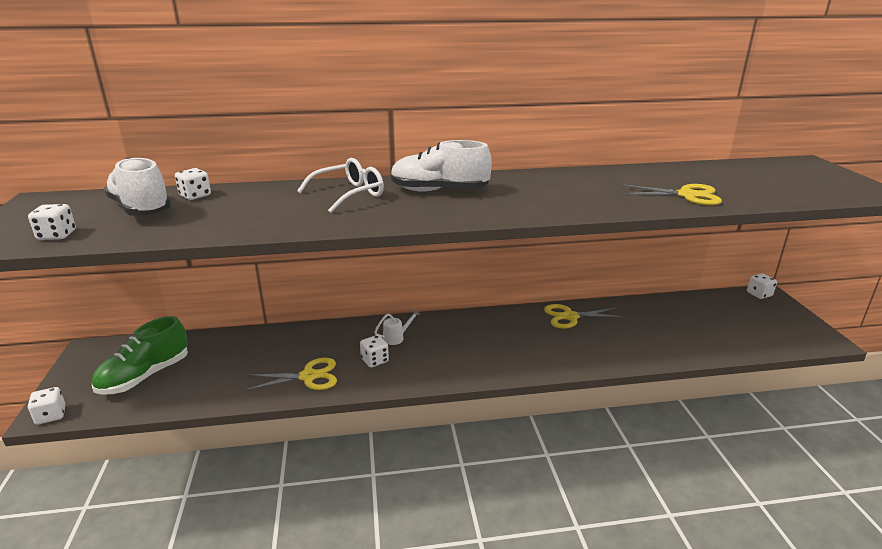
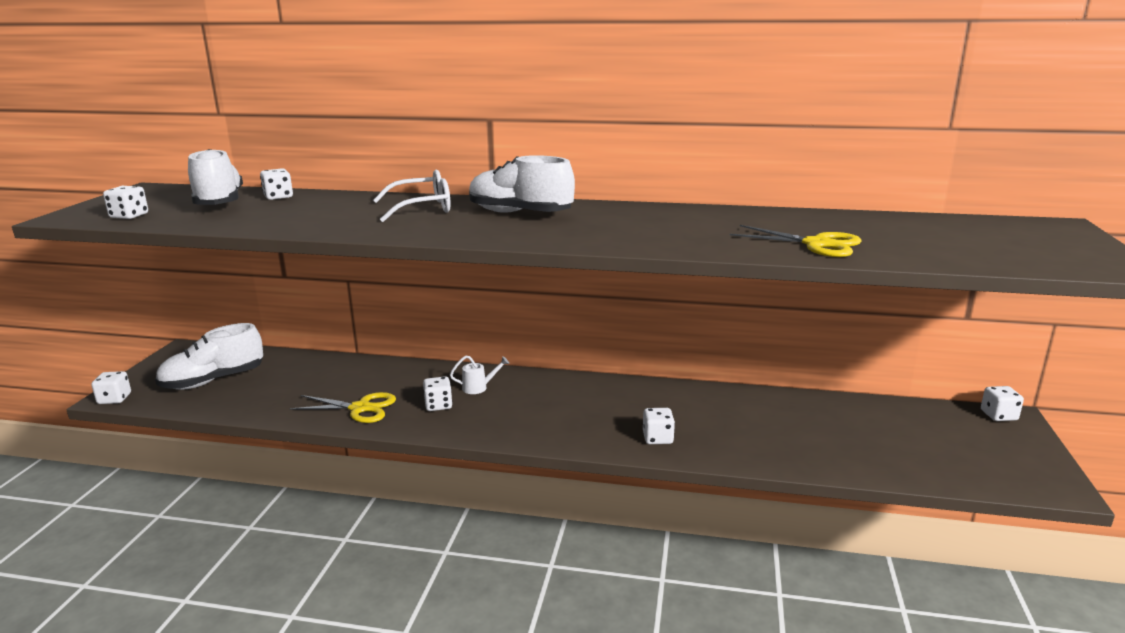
camera: 20 degrees right, 5 degrees down
(145, 376) = (213, 381): green shoe -> white shoe
(563, 355) = (657, 438): none -> white dice
(570, 316) = (701, 399): yellow scissors -> none

